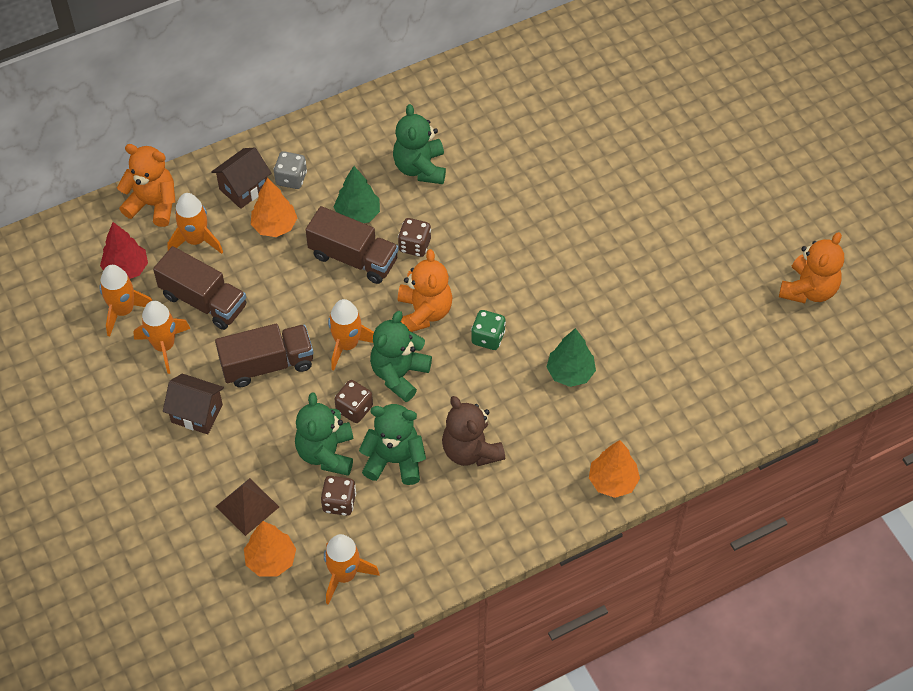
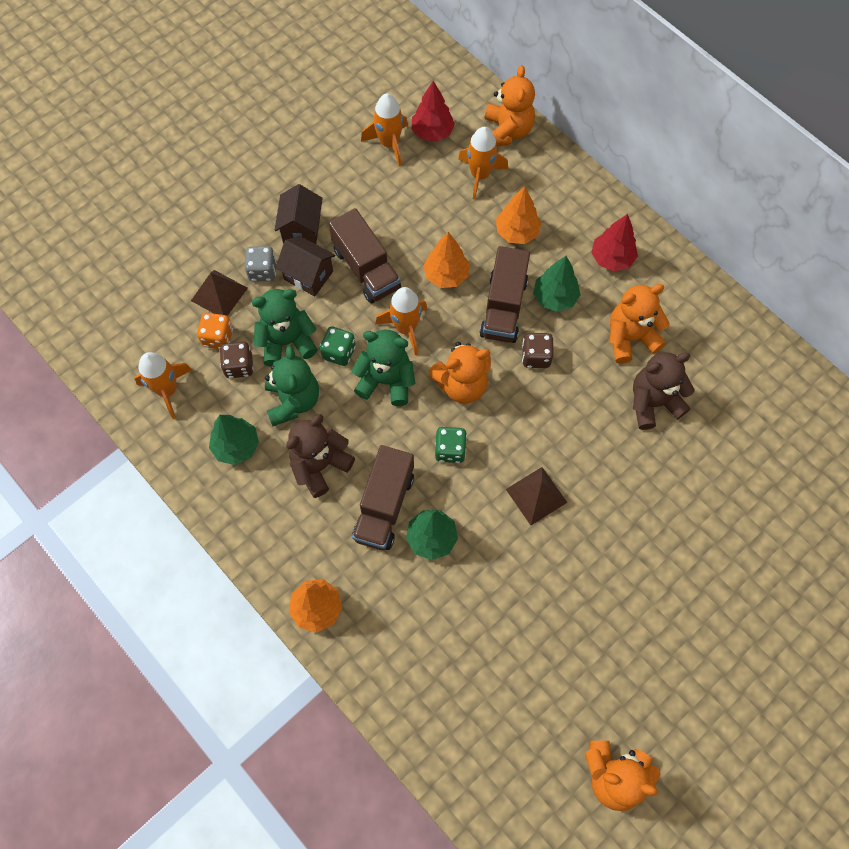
camera: 75 degrees right, 10 degrees up
(164, 346) = (362, 184): orange rocket -> none
(204, 301) = (418, 200): brown truck -> brown truck (384, 506)
(244, 188) = (550, 196): brown house -> brown house (308, 275)
(271, 560) = (171, 327): orange tree -> orange tree (446, 275)
(291, 178) = (575, 231): grey dice -> grey dice (262, 271)
(299, 517) = (218, 338): none -> orange dice
(332, 158) = (612, 258): none -> red tree
(354, 409) = (339, 352): brown dice -> green dice
(420, 168) = (630, 338): green teddy bear -> orange teddy bear
(428, 521) = (236, 446): none -> green tree
(490, 169) = (653, 402): none -> brown teddy bear
(552, 281) = (536, 496): none -> brown pyramid

